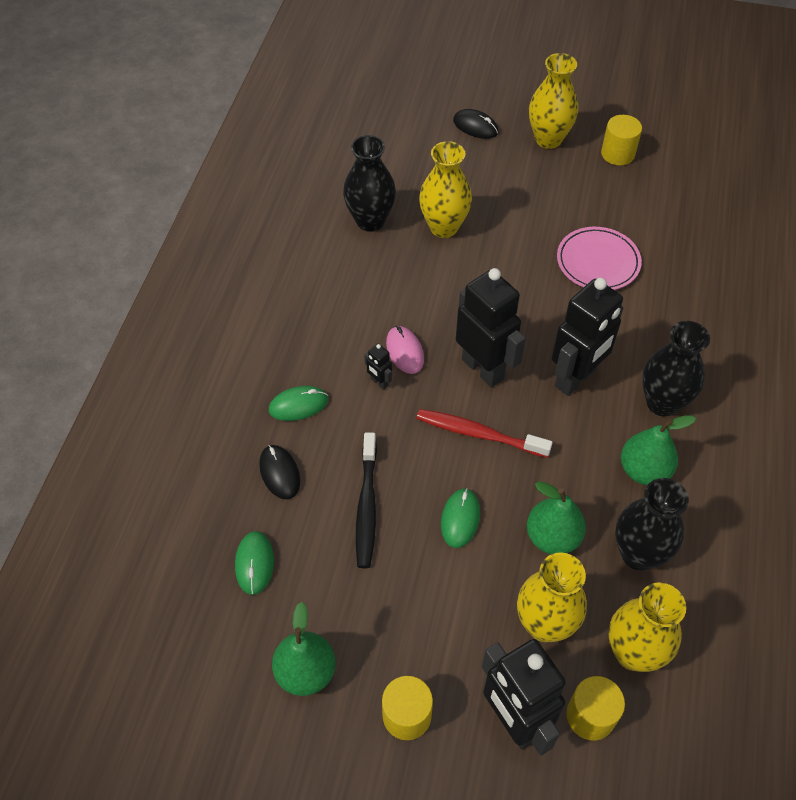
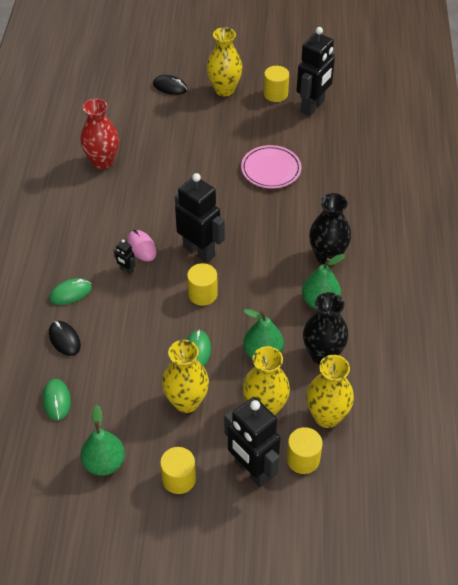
camera: 10 degrees left, 5 degrees down
(366, 506) = (130, 352): black toothbrush -> none
(370, 221) = (102, 162): black vase -> red vase
(444, 227) = (157, 159): yellow vase -> yellow vase (186, 402)
(479, 434) = (202, 294): red toothbrush -> yellow cylinder
(576, 378) = (265, 249): black robot -> black robot (313, 106)

